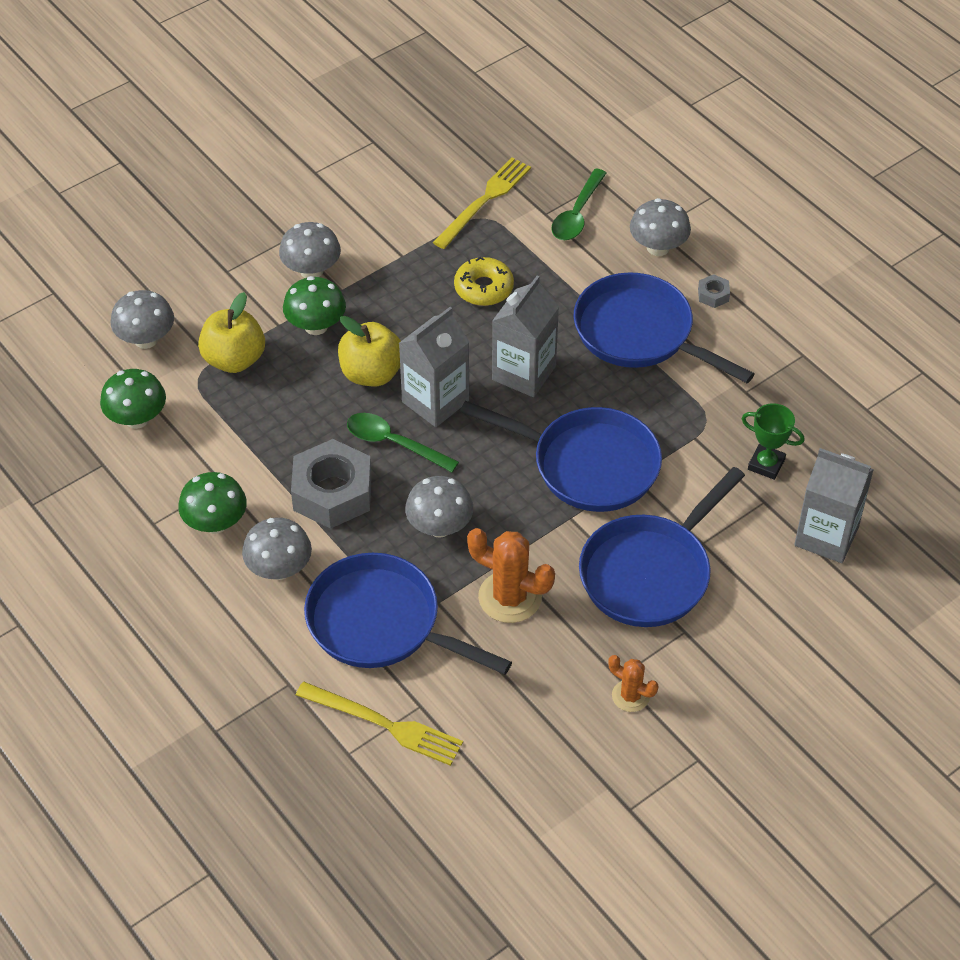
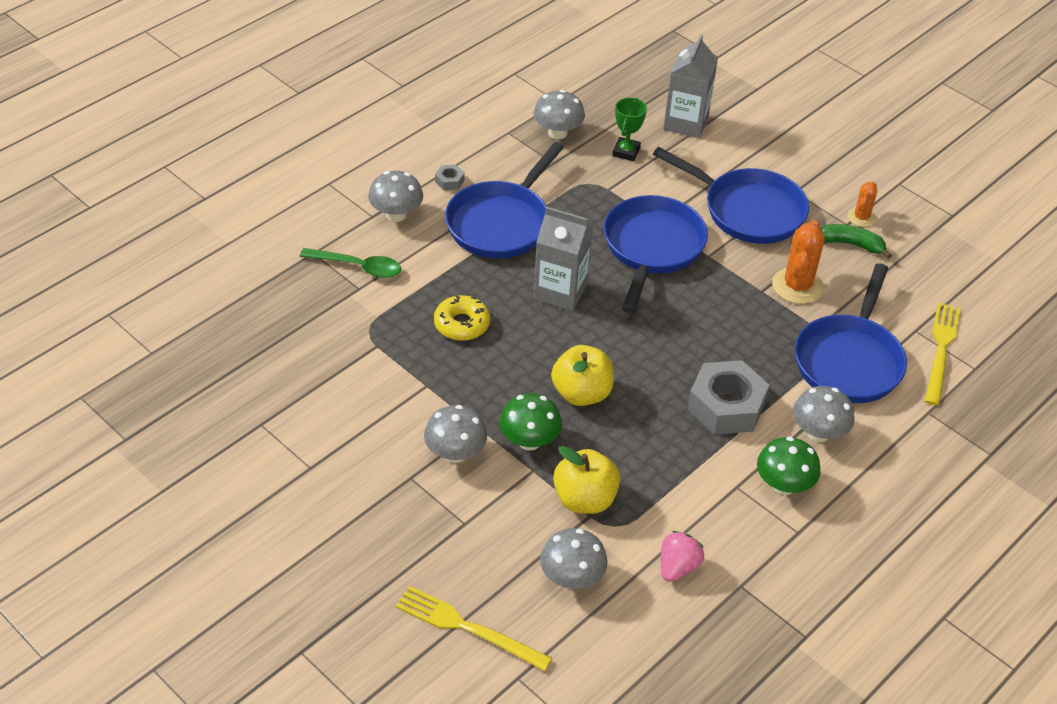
camera: 100 degrees left, 5 degrees down
(137, 418) = (677, 567): green mushroom -> pink strawberry
(394, 443) = (660, 370): green spoon -> none
(435, 401) = (605, 346): grey carton -> none
(439, 527) = (741, 333): grey mushroom -> grey mushroom (557, 133)
(484, 201) = (345, 332): yellow fork -> yellow fork (467, 628)
(579, 673) = (852, 244): none -> green banana

